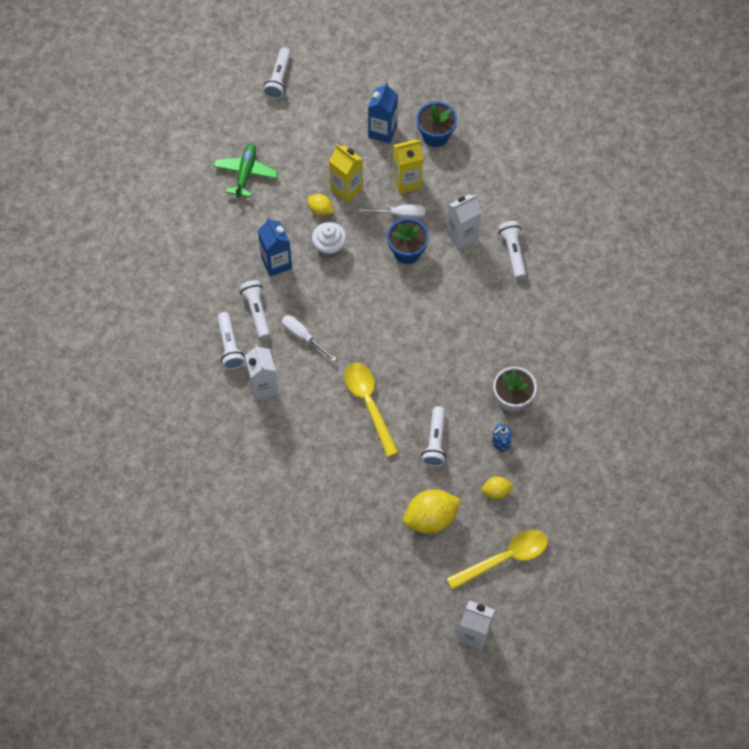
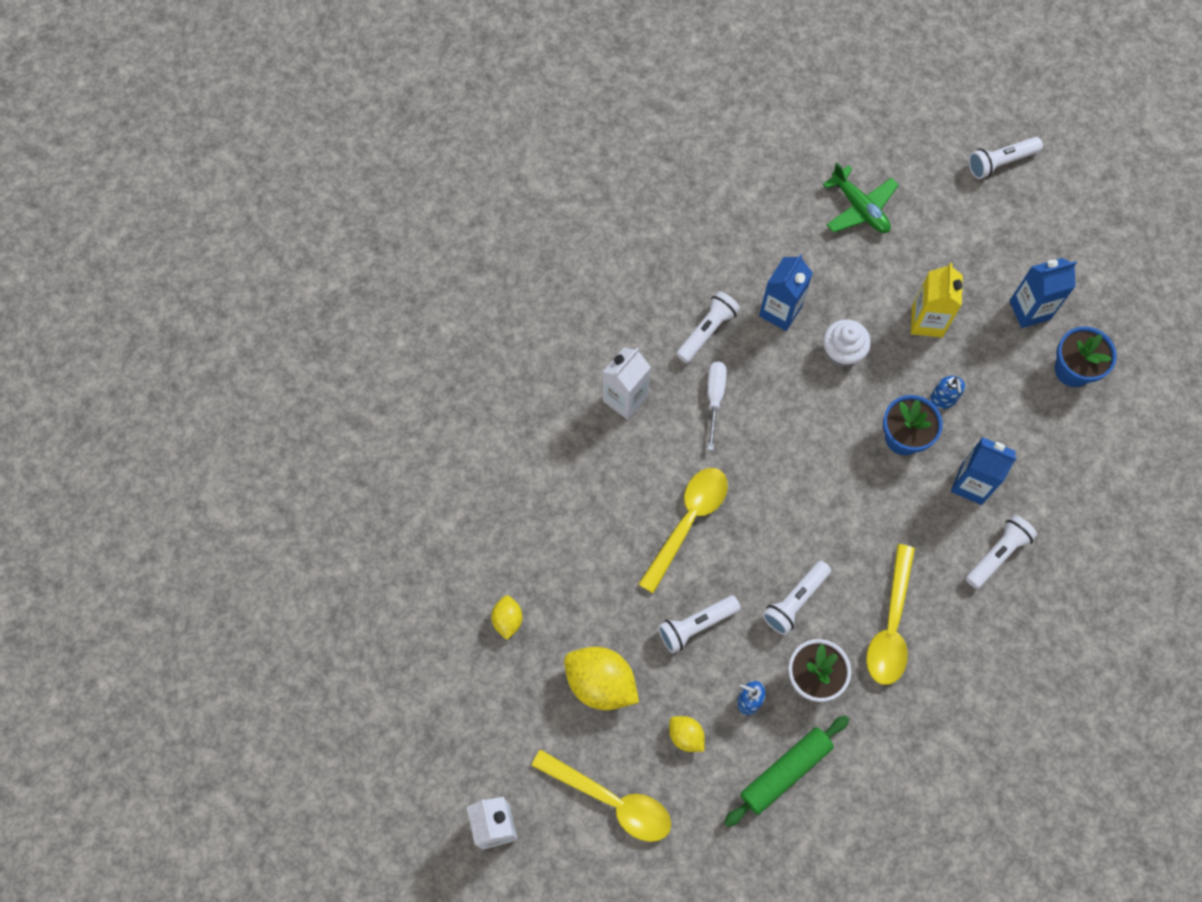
camera: 55 degrees right, 5 degrees up
(229, 346) = (646, 332): white flashlight -> white flashlight (795, 601)
(245, 173) = (859, 208): green plane -> green plane turned 75 degrees clockwise
(320, 210) = (879, 312): yellow lemon -> yellow lemon (507, 620)
(400, 214) = (943, 399): white screwdriver -> blue soap dispenser
(407, 181) = (990, 378): yellow carton -> none
(462, 236) = (971, 484): white carton -> blue carton
(513, 337) = (891, 626): none -> yellow spoon
(555, 451) = (785, 772): none -> green rolling pin

